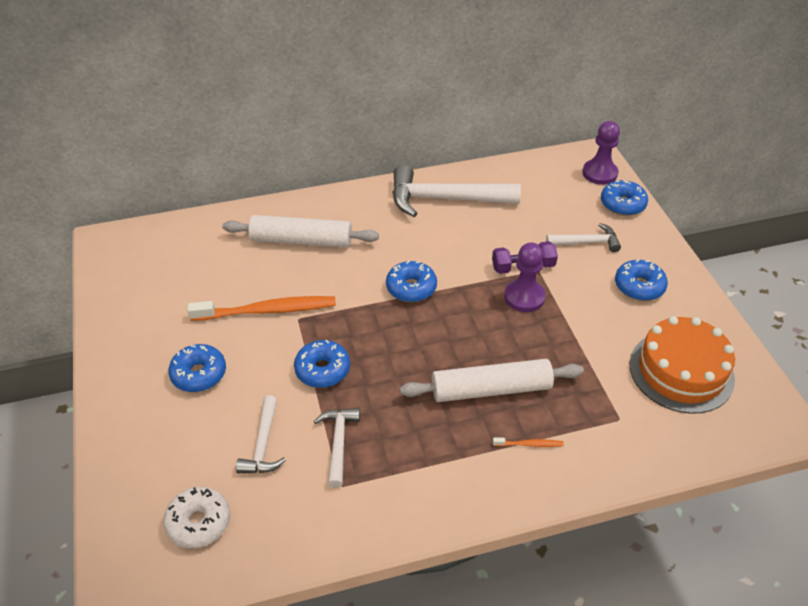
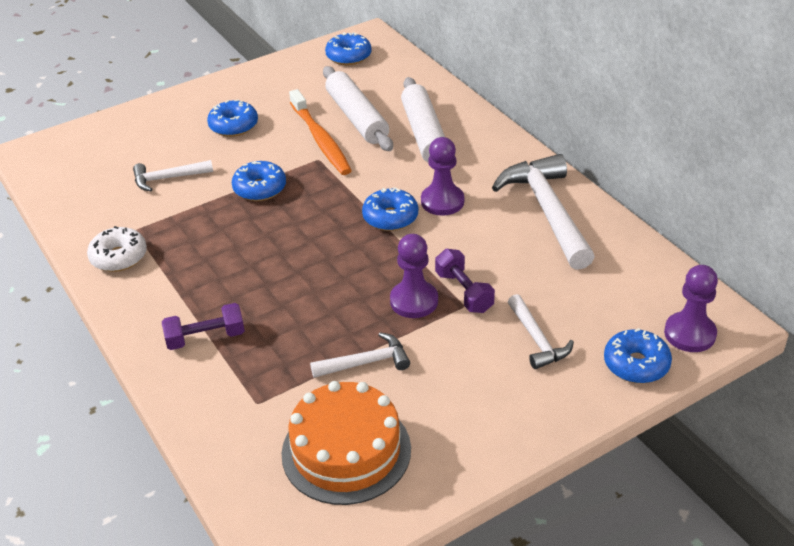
camera: 75 degrees right, 5 degrees down
(198, 522) = (88, 168): white donut -> white donut (119, 257)
(338, 443) = (179, 218): white hammer -> white hammer (366, 362)
(404, 252) = (442, 201): none -> purple pawn
(491, 389) = (269, 299): white rolling pin -> white rolling pin (357, 117)
(529, 444) = (205, 338): orange toothbrush -> purple dumbbell
(639, 286) = (478, 398): blue donut -> blue donut (348, 56)

